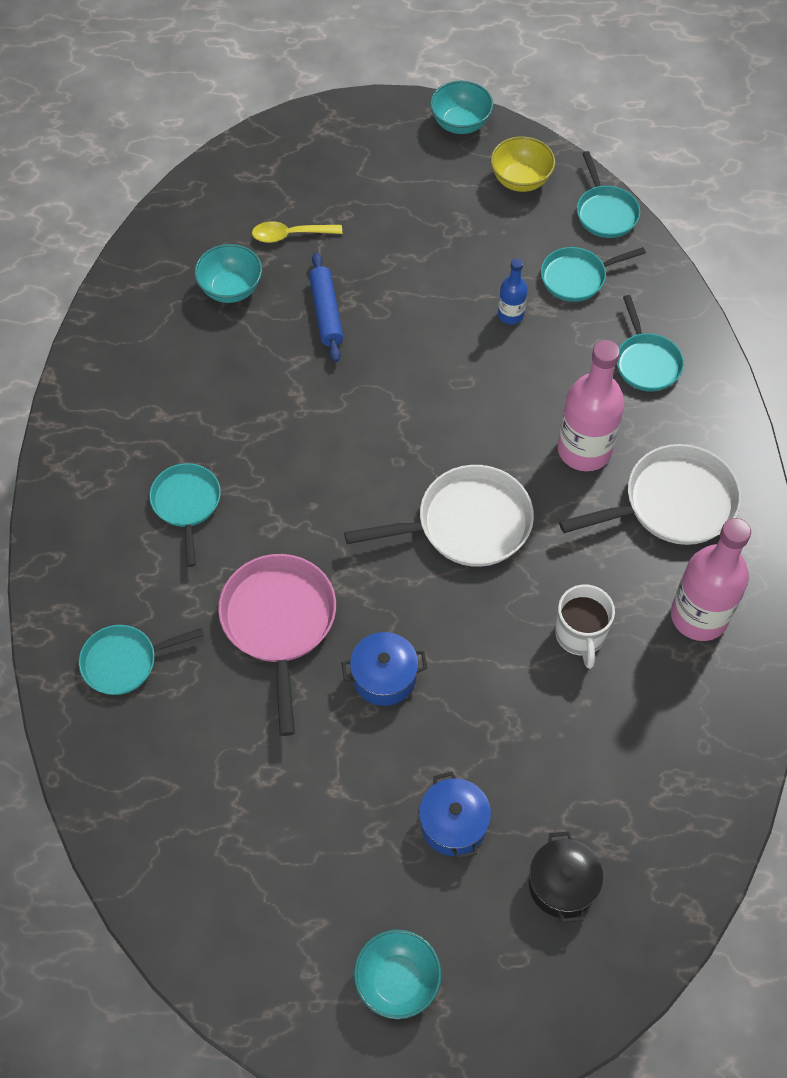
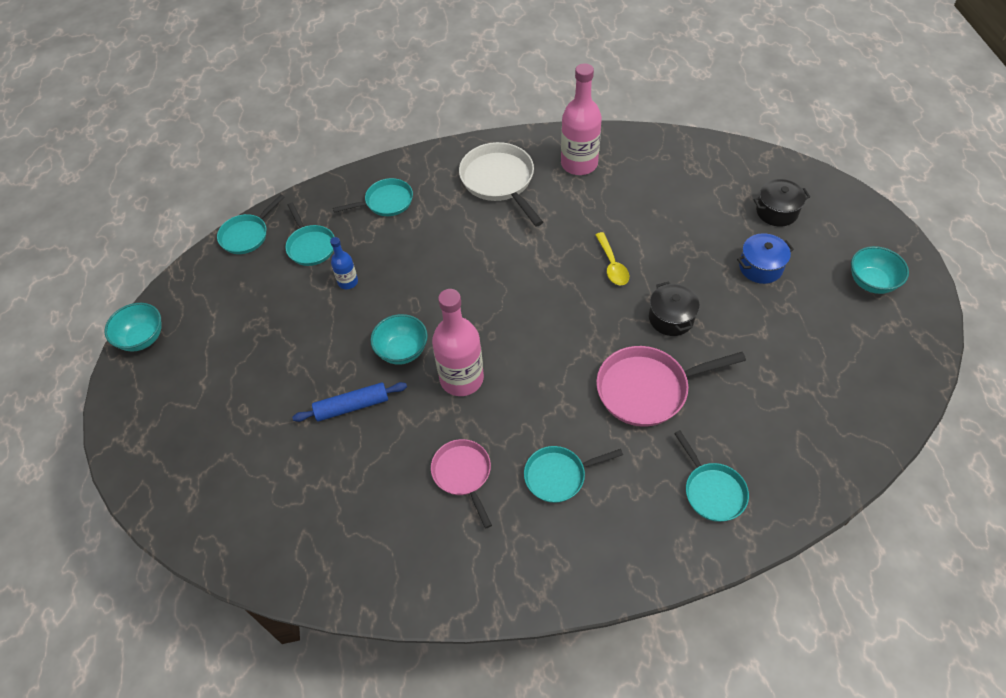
camera: 95 degrees left, 5 degrees down
(213, 411) = (463, 474): none -> pink pan
(231, 289) = (328, 486): turquoise bowl -> turquoise bowl (402, 351)
(290, 235) = (265, 449): yellow spoon -> yellow spoon (612, 265)
(384, 677) = (671, 318): blue pot -> black pot
(466, 524) = (538, 287): white pan -> none
(520, 180) = (210, 290): yellow bowl -> none
(580, 635) = (609, 218): white mug -> none
(584, 450) = (464, 228): pink bottle -> pink bottle (461, 379)
(605, 212) = (247, 235): turquoise pan -> turquoise pan turned 150 degrees clockwise

